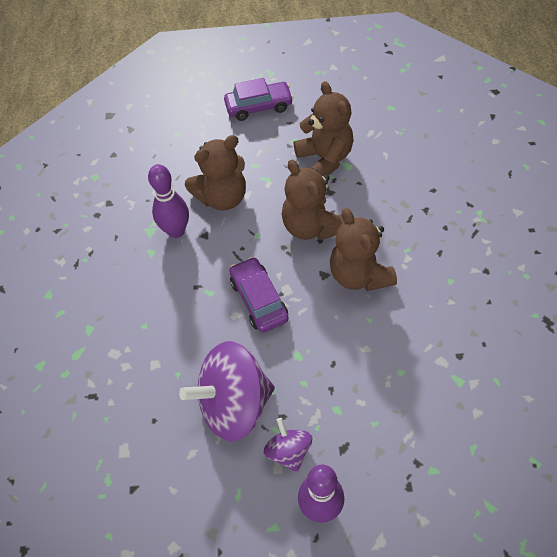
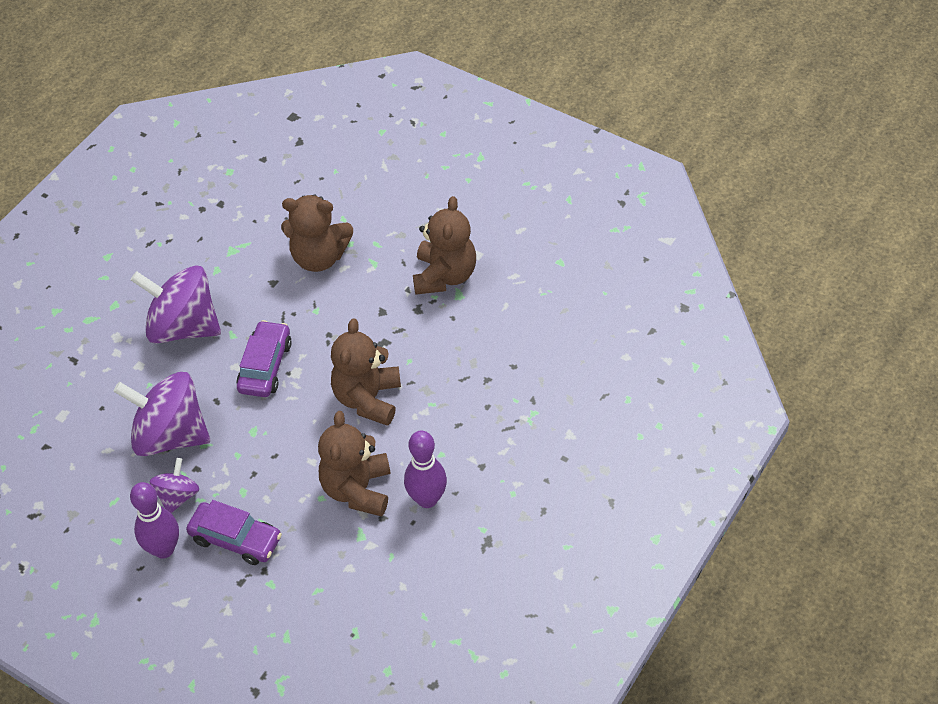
camera: 35 degrees right, 5 degrees down
(164, 310) = (183, 327): none -> purple spinning top
(176, 231) = (253, 264): purple bowling pin -> purple bowling pin (427, 499)
(259, 106) = (435, 187): purple car -> purple car (236, 539)
(311, 226) = (369, 331): brown teddy bear -> brown teddy bear (357, 489)

